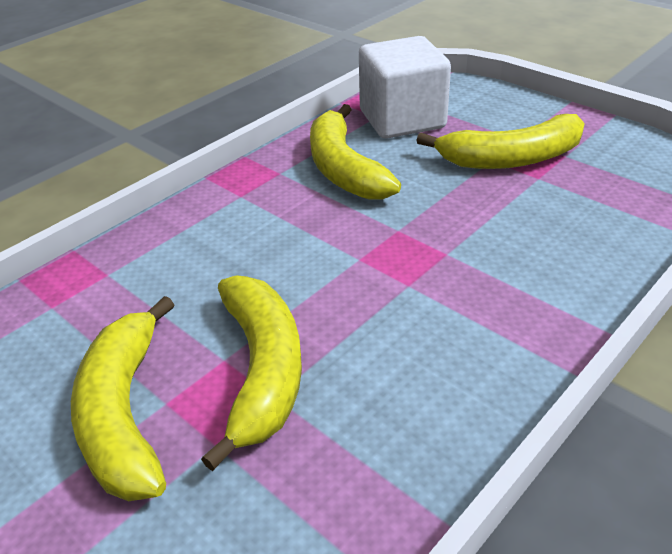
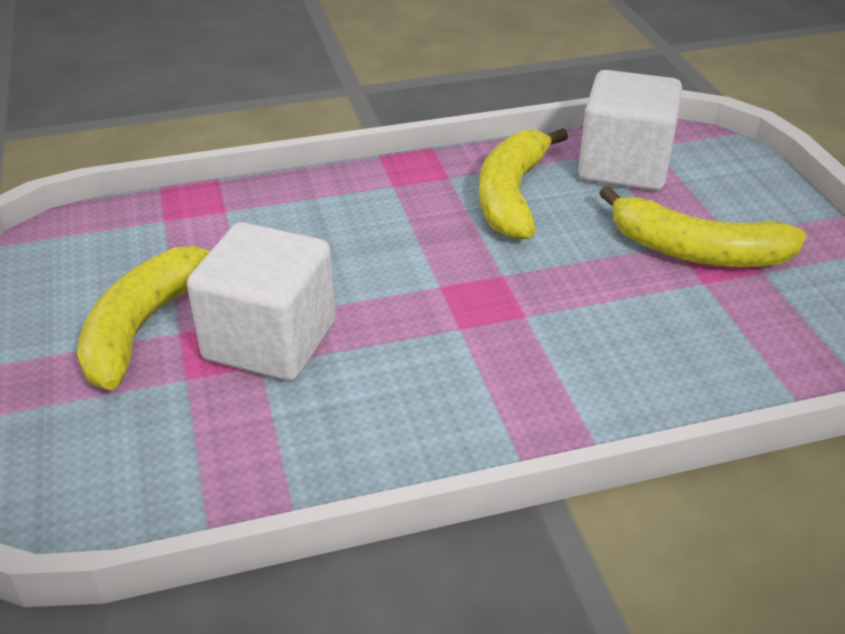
camera: 30 degrees right, 0 degrees up
(262, 370) = (270, 341): yellow banana -> white cube

